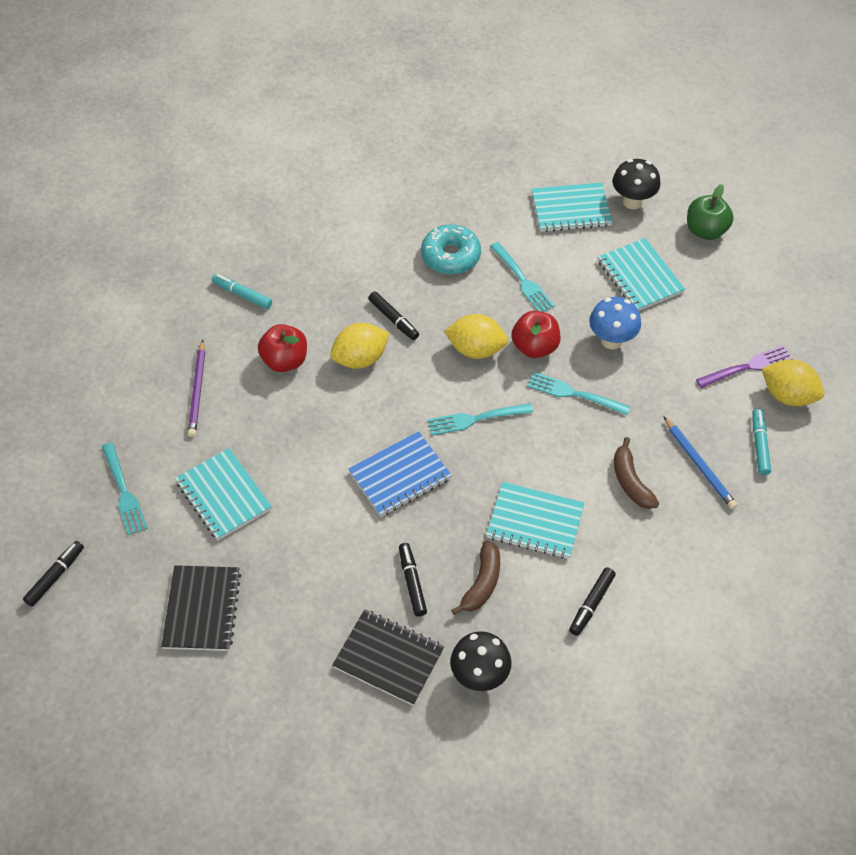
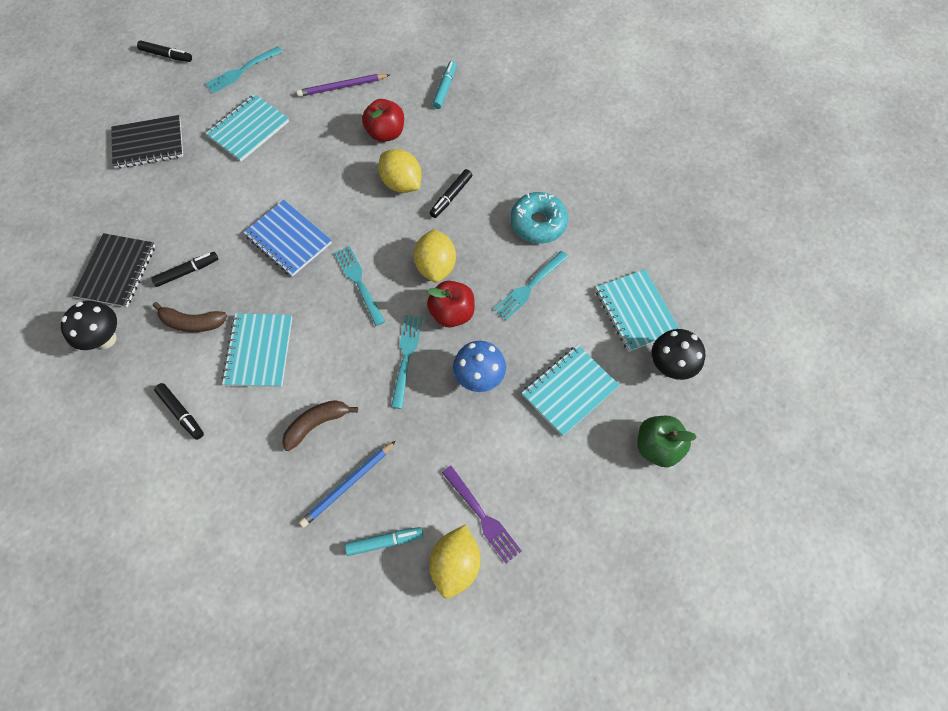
camera: 75 degrees right, 10 degrees up
(591, 604) = (181, 413): black marker -> black marker turned 150 degrees counterclockwise

